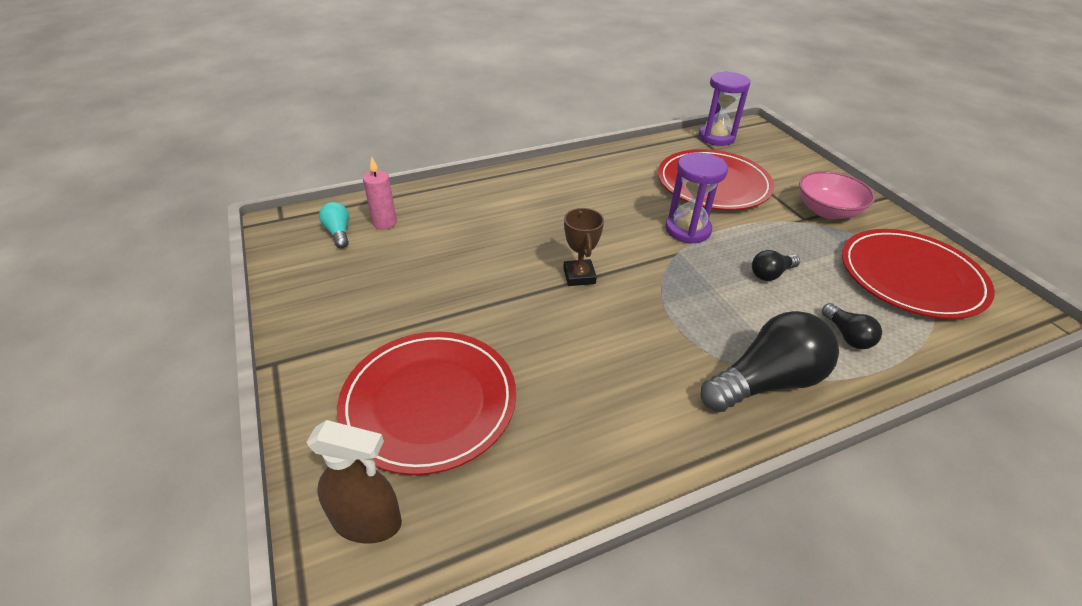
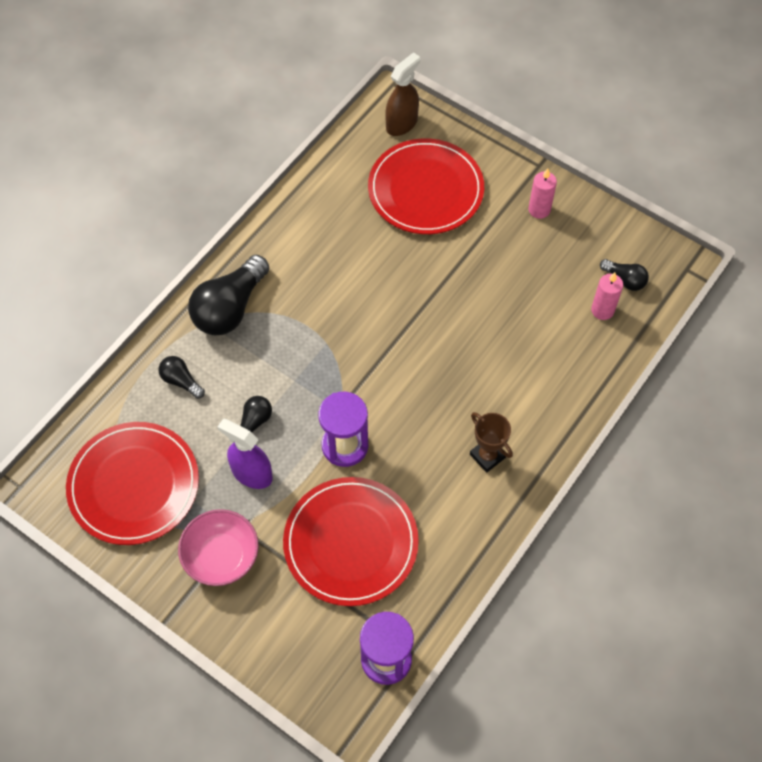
camera: 150 degrees right, 20 degrees up
(334, 318) = (539, 210): none -> pink candle
(338, 233) = (624, 280): turquoise light bulb -> black light bulb
(367, 522) = (402, 124): brown spray bottle -> brown spray bottle turned 150 degrees clockwise
(579, 276) = (404, 337): brown trophy -> brown trophy (487, 456)
(784, 244) = (251, 473): none -> purple spray bottle

